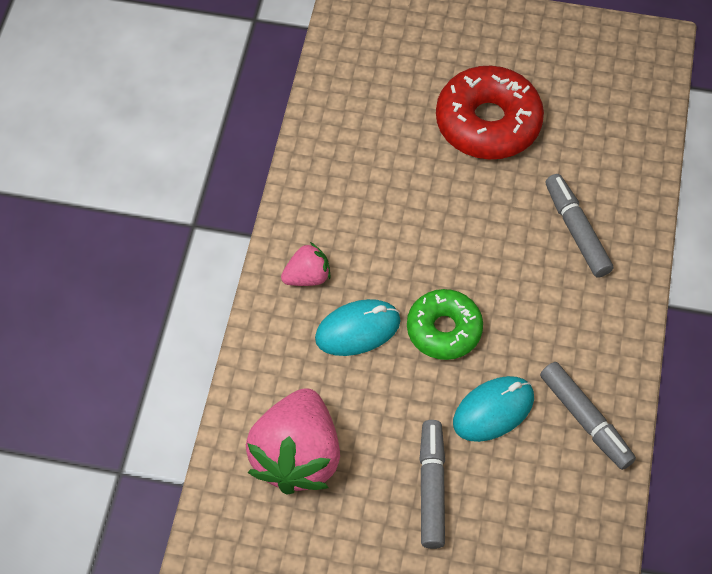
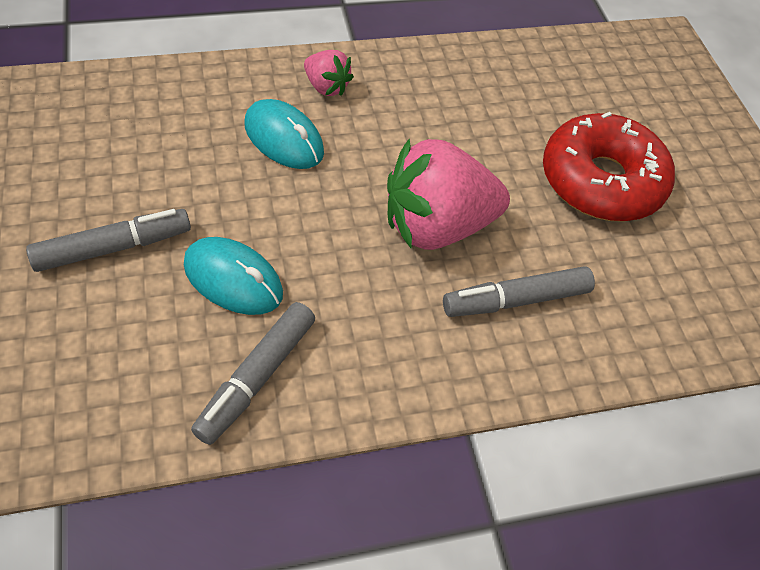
camera: 60 degrees right, 5 degrees down
(297, 456) = (117, 129): pink strawberry -> pink strawberry (437, 226)
(444, 330) = (317, 209): green donut -> none
(576, 230) = (516, 300): grey marker -> grey marker turned 150 degrees counterclockwise

